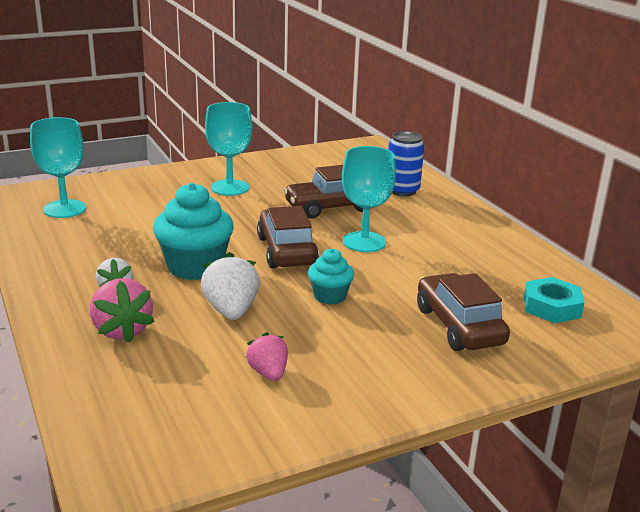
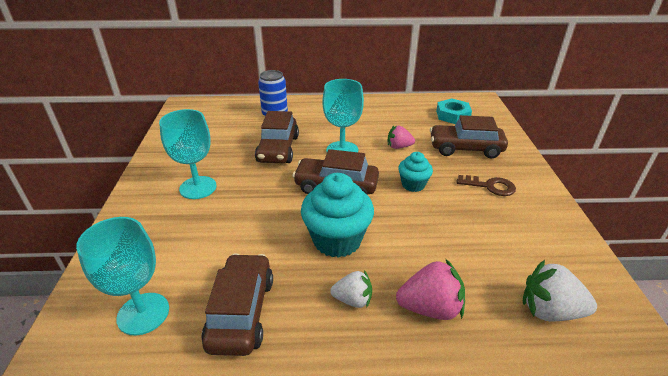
camera: 65 degrees left, 10 degrees up
(80, 243) = (241, 312): none -> brown car
(231, 311) = (417, 235): white strawberry -> white strawberry (549, 311)
(268, 373) = (508, 237): pink strawberry -> pink strawberry (399, 147)
(375, 353) = (490, 186): none -> brown key

